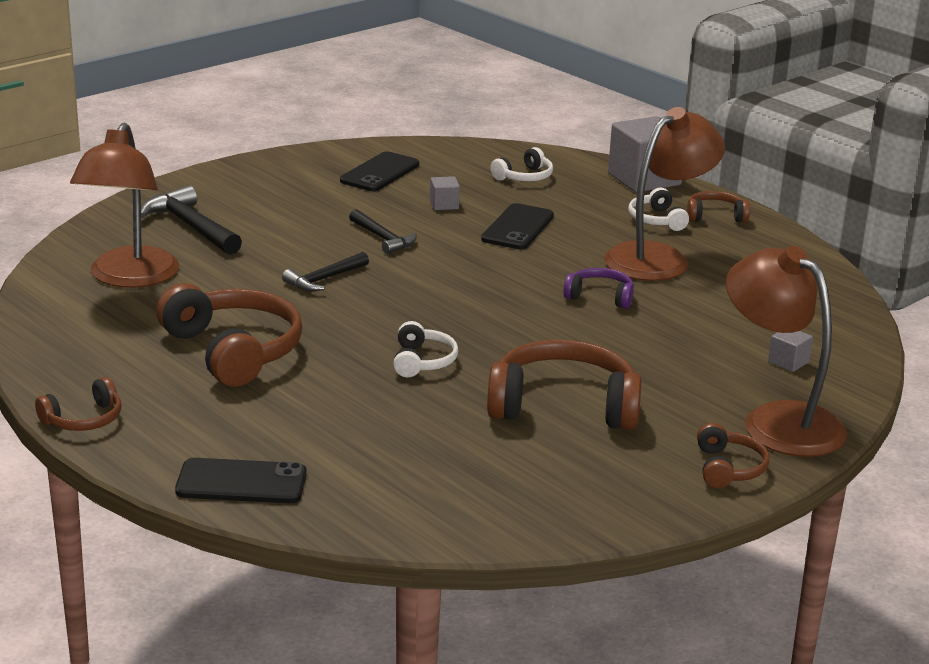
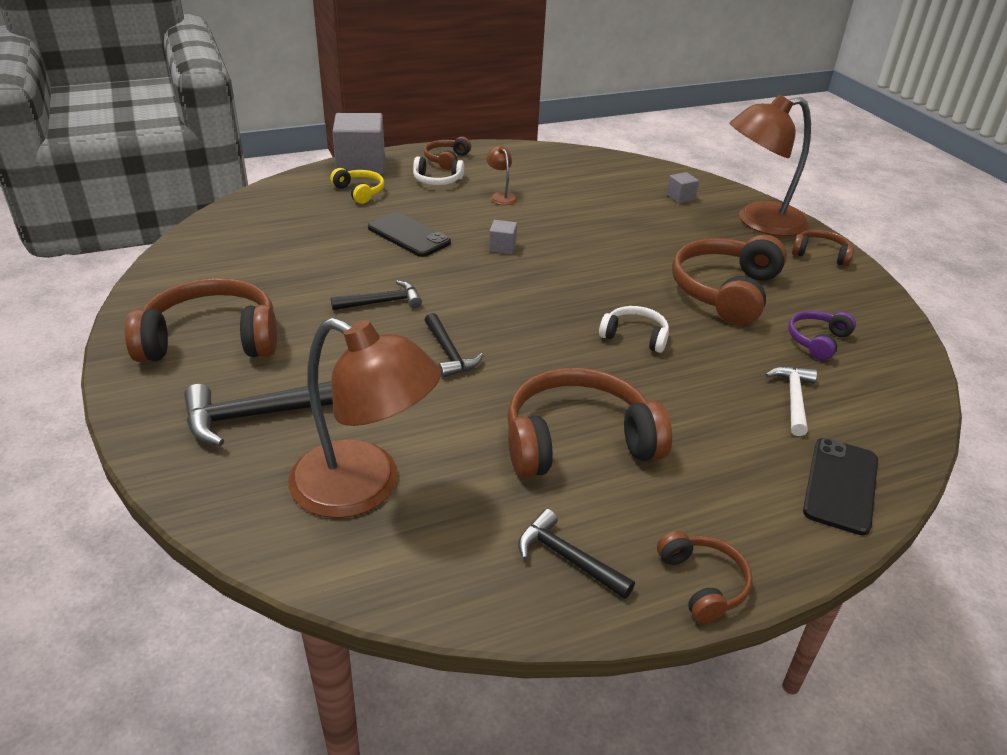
camera: 70 degrees left, 10 degrees up
(88, 362) = (568, 558): none -> black hammer
(274, 189) = (211, 339): none -> brown headphones
(370, 454) = (793, 399): none -> white hammer
(379, 173) = (232, 271): black phone -> none
(444, 205) = (335, 256): grey cube -> grey cube (502, 247)
(524, 177) = (310, 208): white headphones -> none
(584, 190) = (359, 192): none -> yellow headphones
(600, 297) = (554, 233): purple headphones -> purple headphones (817, 341)
(658, 257) = (501, 196): brown lamp -> brown lamp, size x0.41

